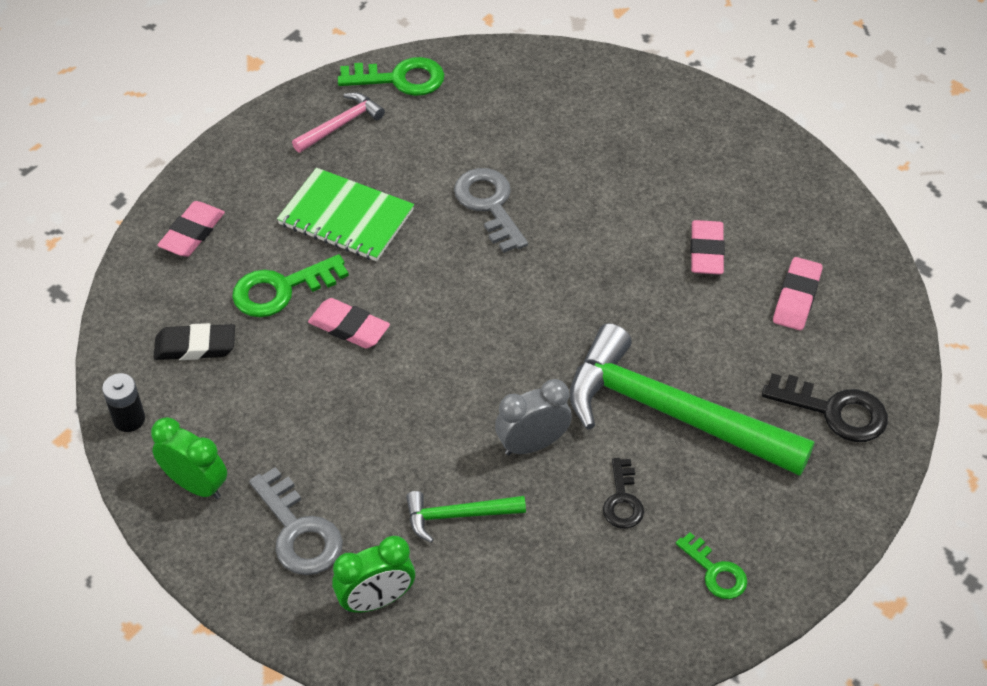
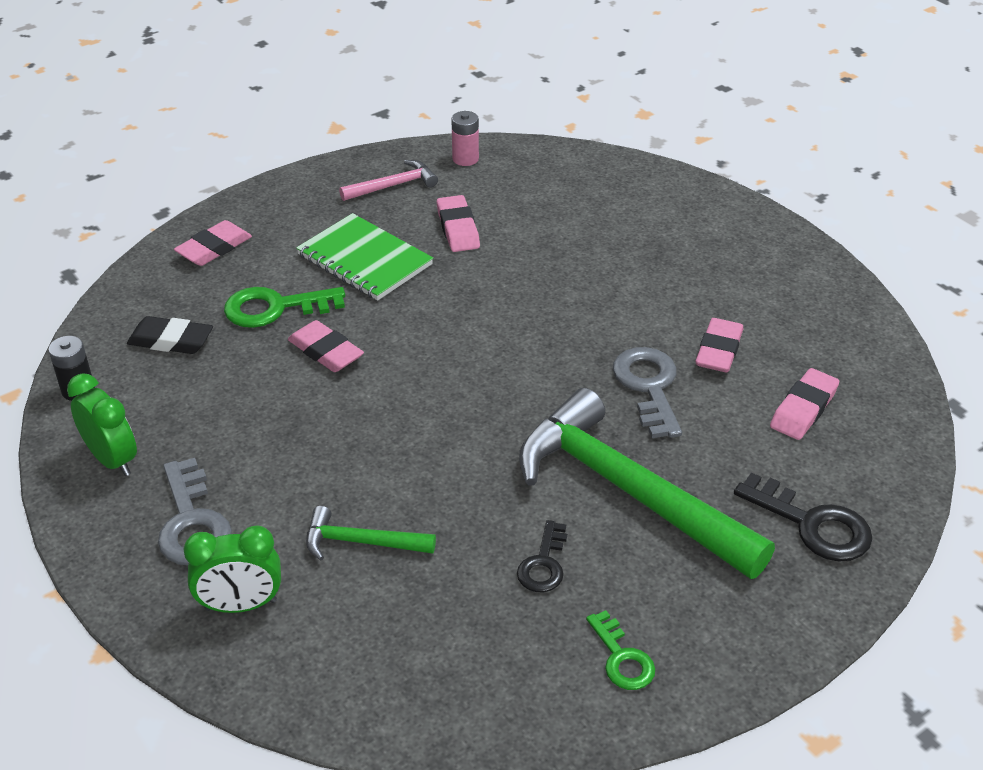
camera: 15 degrees right, 10 degrees down
(400, 79) = (465, 159): green key -> pink battery
(422, 163) = (458, 228): none -> pink eraser
(489, 205) = (509, 273): grey key -> grey key (648, 387)
(532, 444) = (467, 491): grey clock -> none

